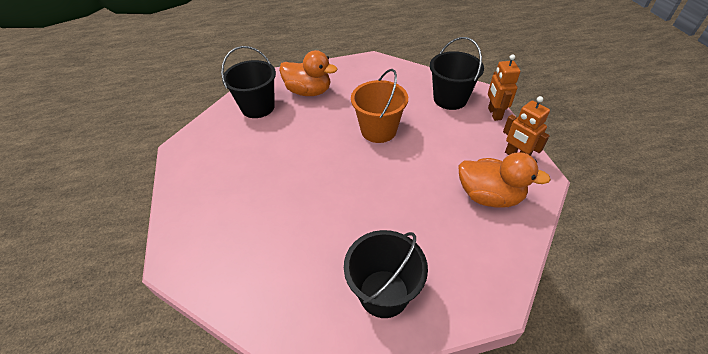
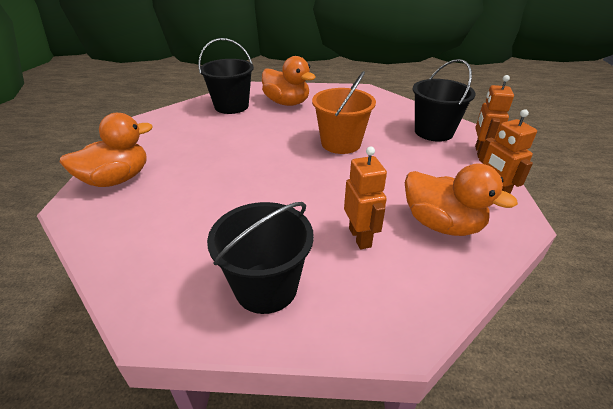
camera: 15 degrees right, 10 degrees down
(196, 222) = (117, 179): none -> orange duck
(434, 226) = (360, 237): none -> orange robot

